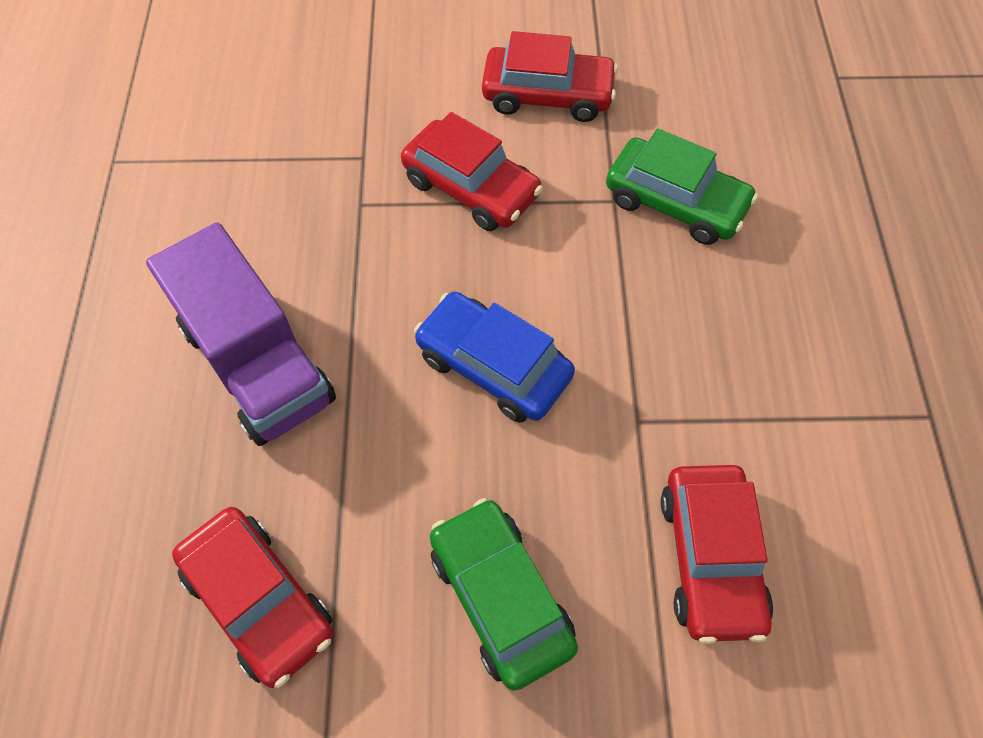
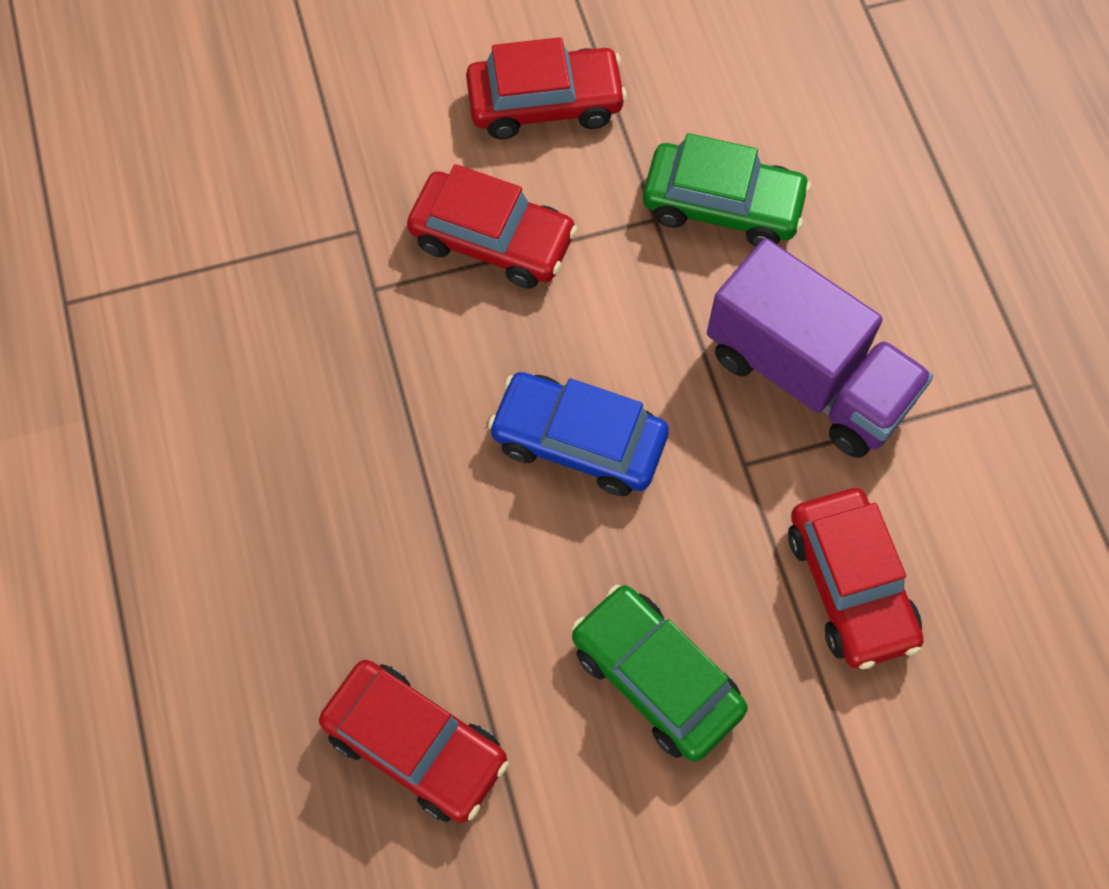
camera: 15 degrees left, 5 degrees up
(257, 364) = (324, 502): purple truck -> purple truck (807, 376)

